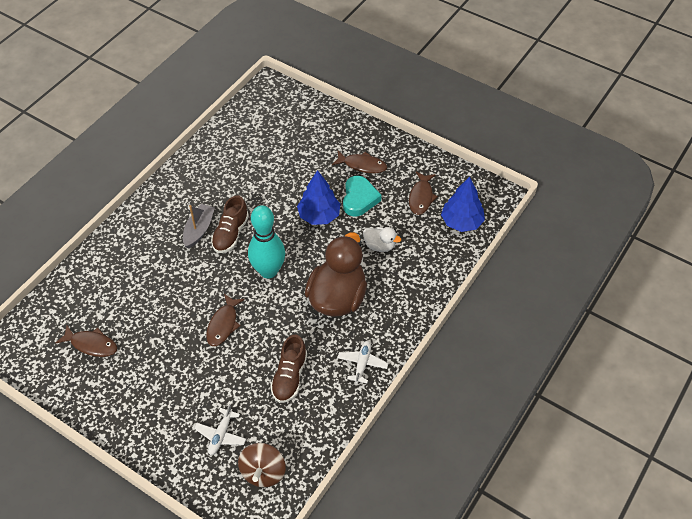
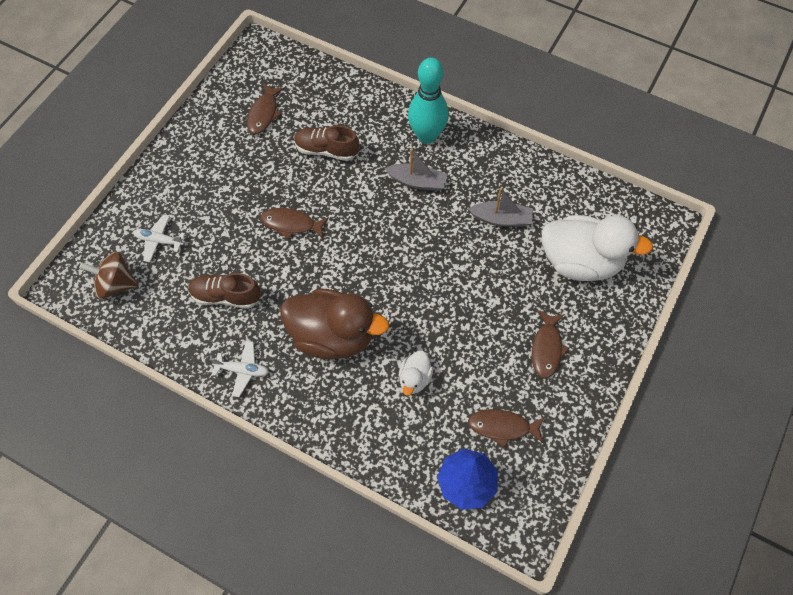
camera: 85 degrees right, 10 degrees up
(230, 234) = (415, 214): brown shoe -> brown shoe (326, 150)
(247, 178) = (501, 219): none -> grey boat
(268, 271) = (366, 259): turquoise bowling pin -> turquoise bowling pin (427, 136)
(293, 137) = (580, 262): none -> white duck
(319, 216) = (454, 304): blue tree -> none
(359, 199) = (488, 349): turquoise heart -> none

